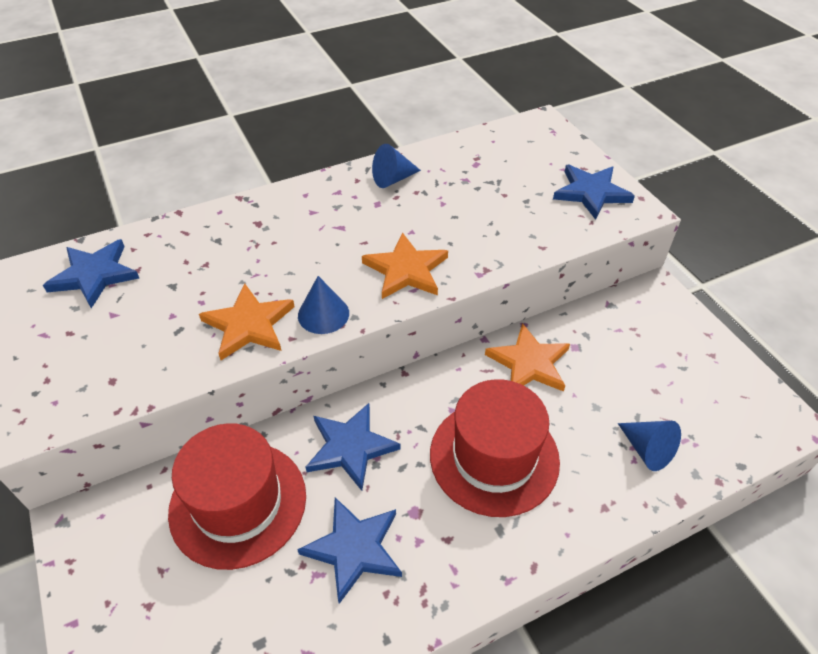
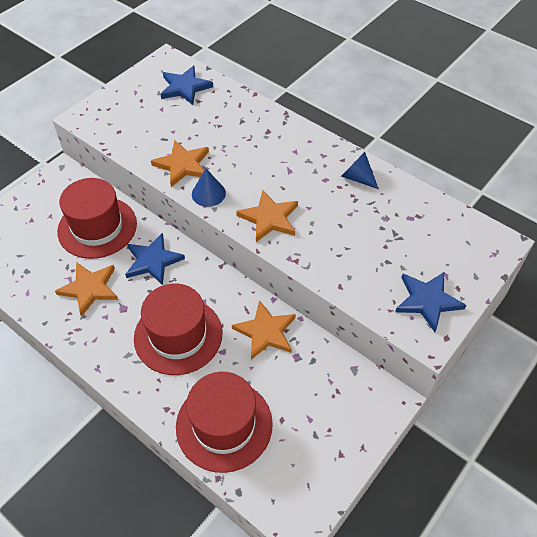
camera: 65 degrees right, 5 degrees up
(354, 548) = (90, 288): blue star -> orange star
(647, 450) = (224, 425): blue cone -> red hat

